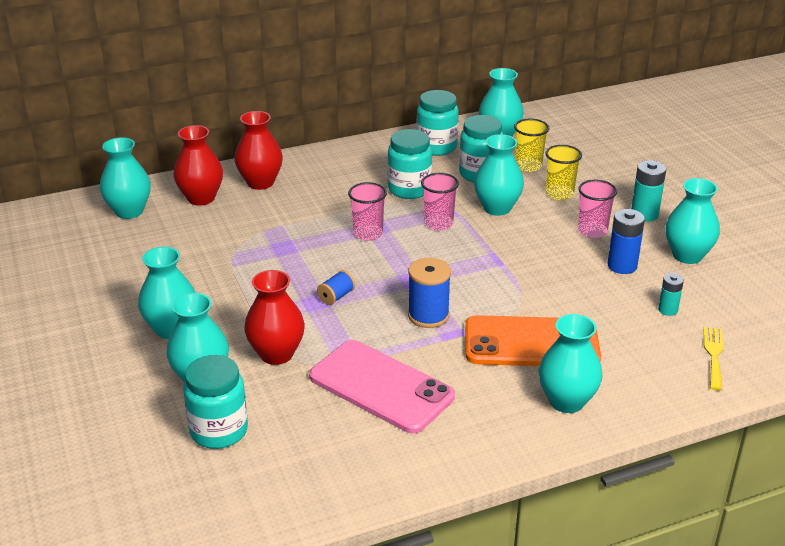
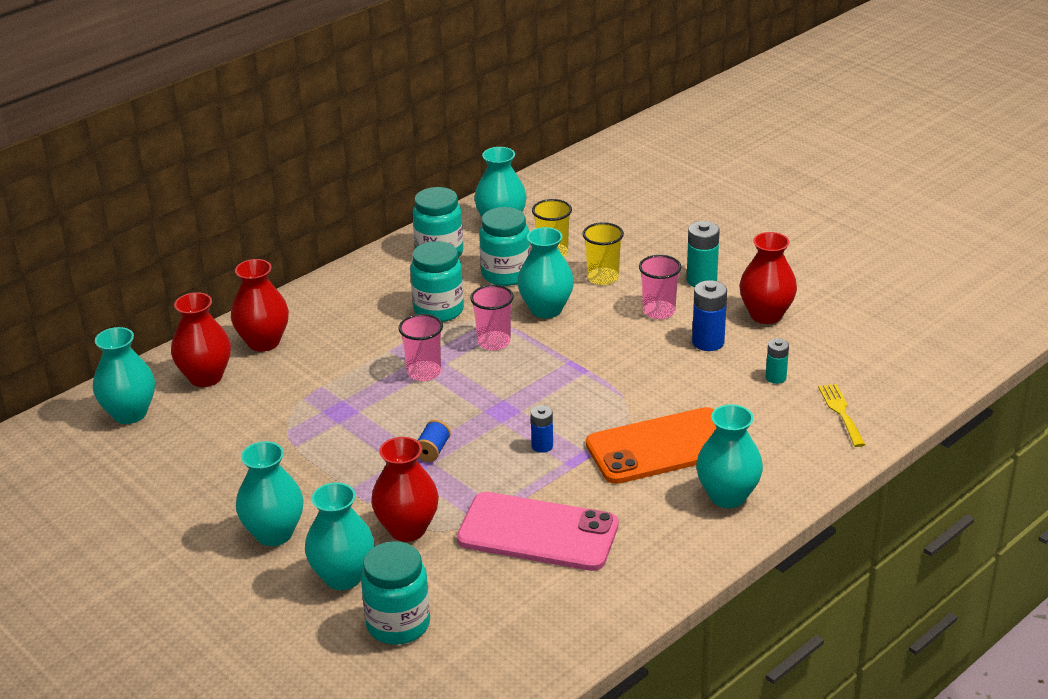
camera: 20 degrees left, 0 degrees up
(428, 315) = (542, 446): blue spool -> blue battery
(687, 255) = (766, 315): turquoise vase -> red vase

